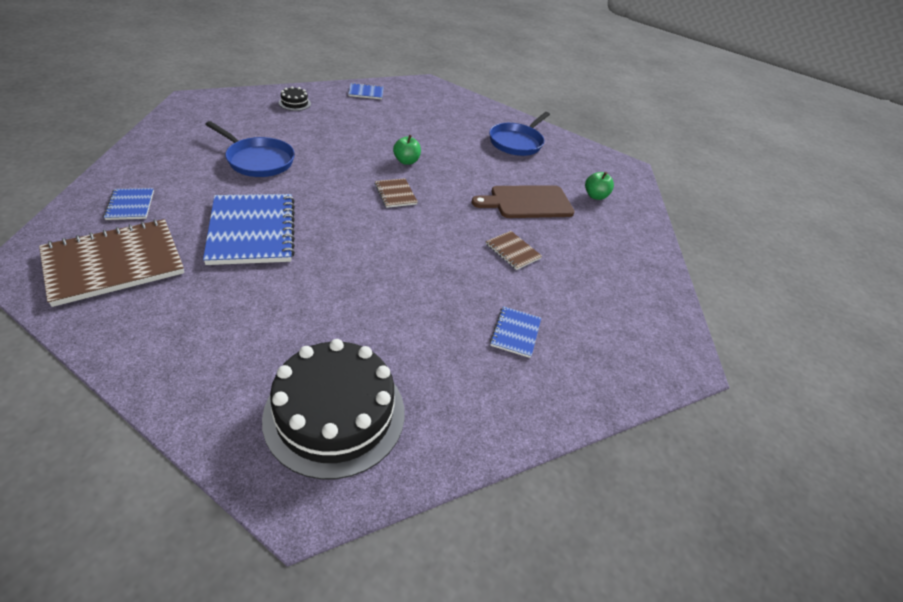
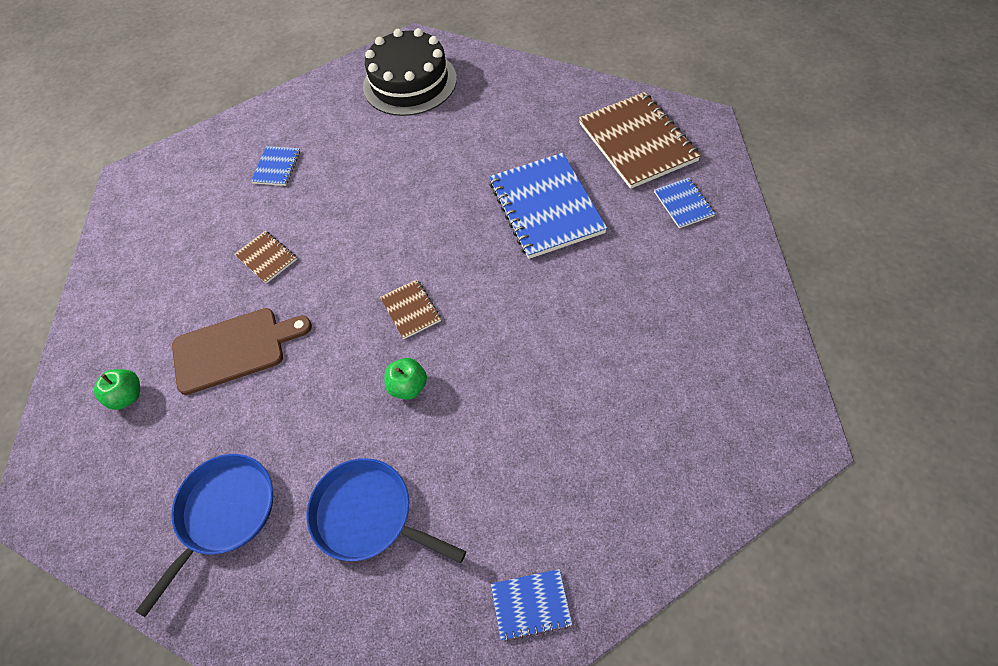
camera: 175 degrees left, 15 degrees up
(114, 263) = (637, 142): brown notebook -> brown notebook turned 75 degrees counterclockwise
(258, 160) = (605, 318): blue pan -> blue pan (368, 515)
(295, 103) = (639, 498): black cake -> none

